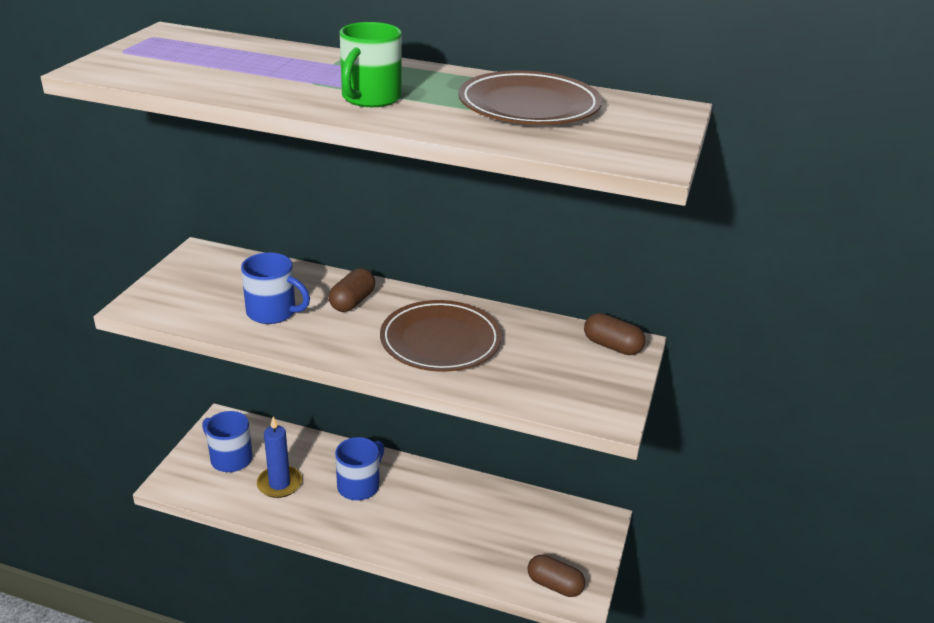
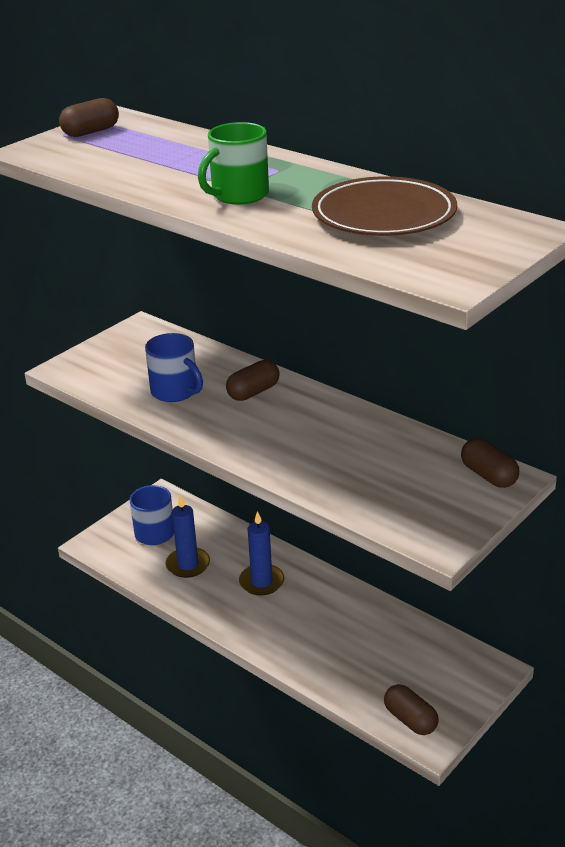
camera: 25 degrees right, 0 degrees up
(154, 47) = (91, 132): none -> brown capsule
(359, 485) = (261, 582): blue mug -> blue candle
(440, 341) = (315, 442): brown plate -> none

